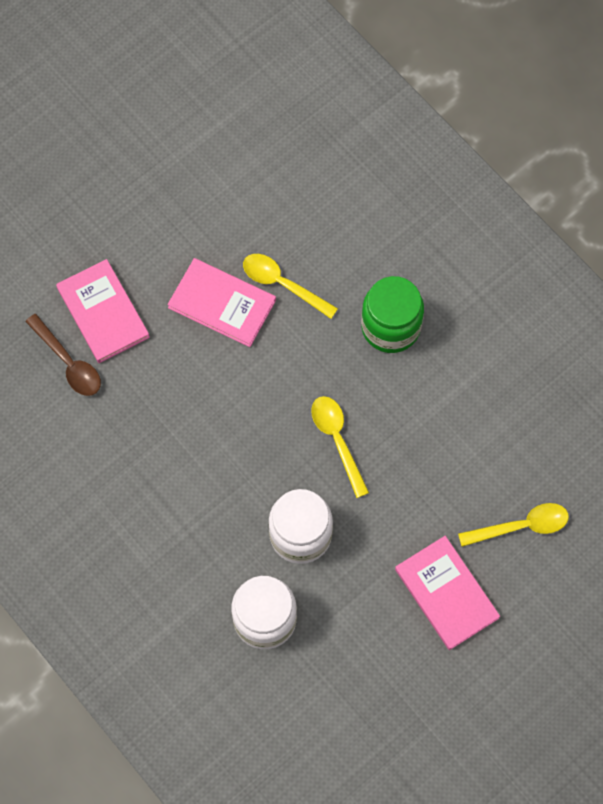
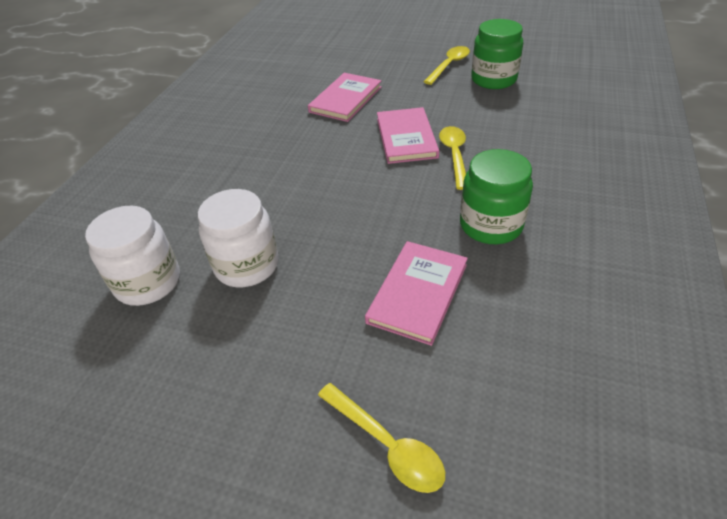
camera: 60 degrees right, 25 degrees down
(68, 362) = (298, 102): brown spoon -> none
(186, 149) = (493, 79): none -> green jar
(337, 440) = (355, 245): yellow spoon -> yellow spoon (449, 65)
(446, 593) = (253, 413): pink book -> pink book (418, 293)

